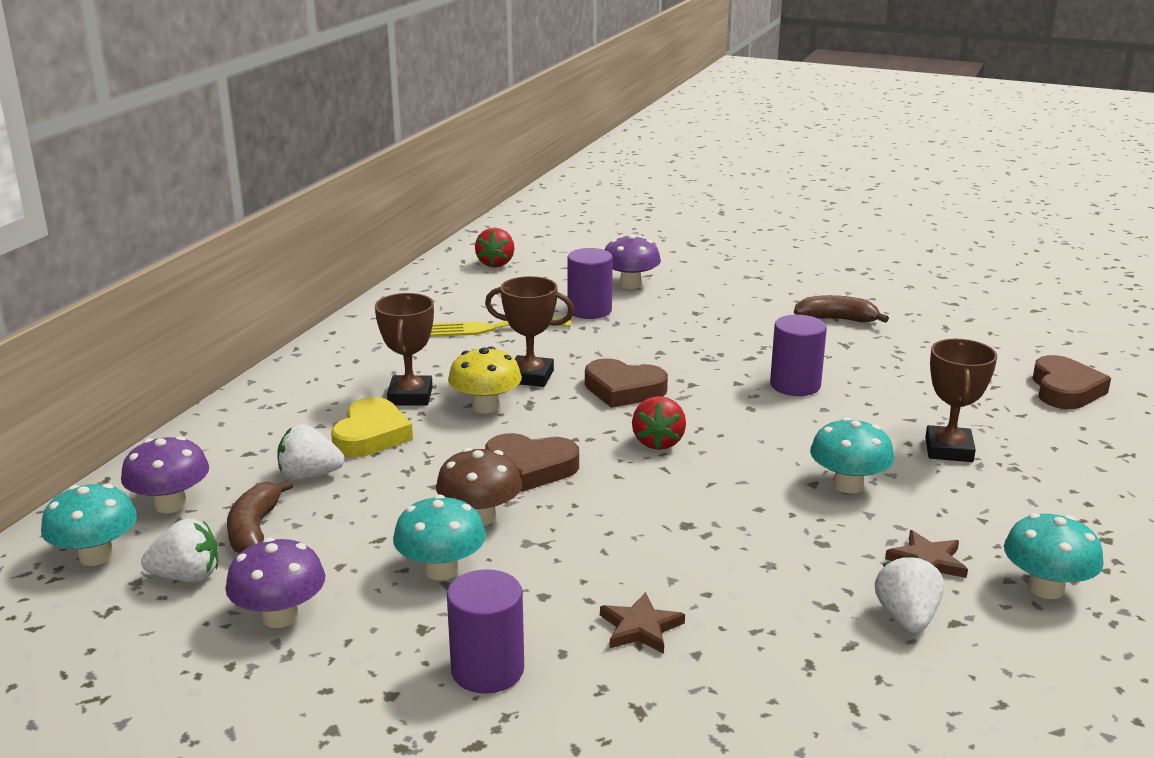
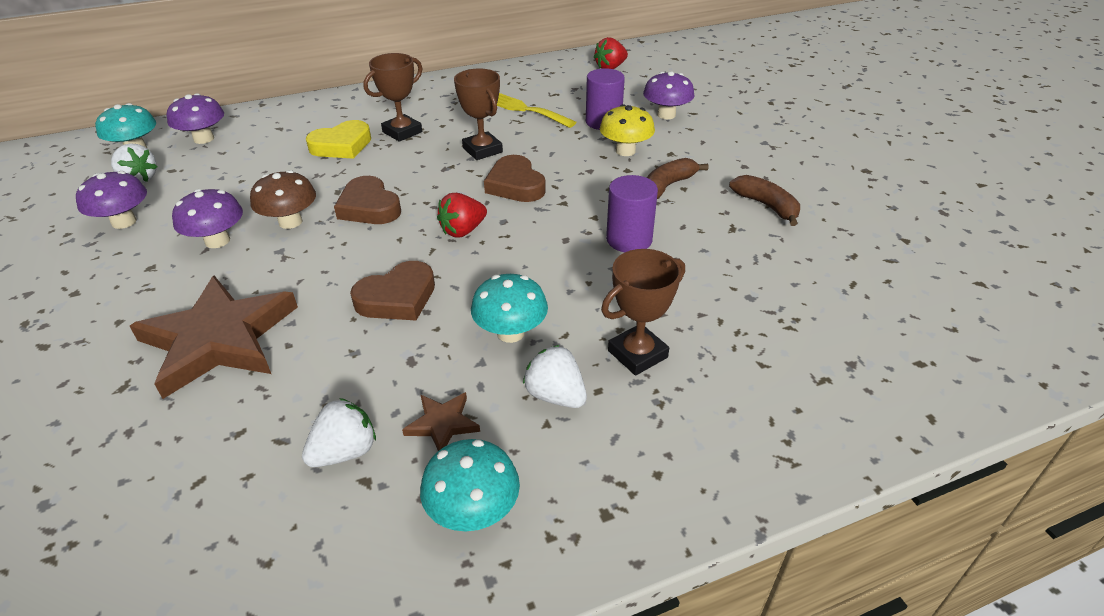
camera: 45 degrees right, 15 degrees up
(254, 530) = (202, 170): brown banana -> brown banana (667, 186)
(309, 475) = (276, 154): white strawberry -> white strawberry (555, 395)
(441, 570) = (217, 241): turquoise mushroom -> purple mushroom
(486, 407) = (423, 157): yellow mushroom -> yellow mushroom (625, 151)
(487, 670) = (123, 310): purple cylinder -> none
(640, 628) = (219, 339): brown star -> brown star, size x2.33
(1065, 390) = (853, 368): brown heart -> brown heart (397, 298)

